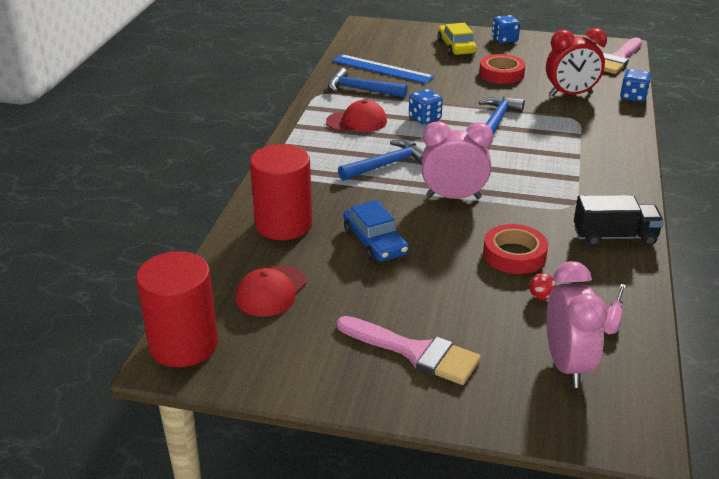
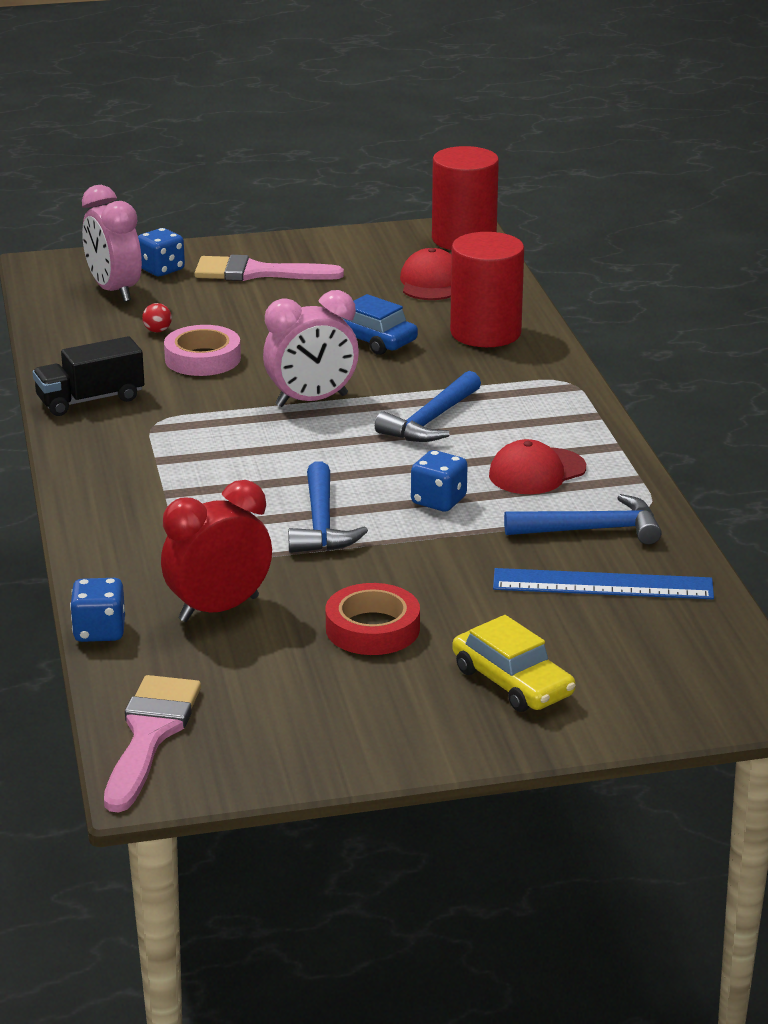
camera: 155 degrees right, 5 degrees down
(504, 40) = (425, 734): blue dice -> blue dice (161, 269)
(514, 255) = (202, 359): red tape -> pink tape
(613, 320) = (78, 328): pink screwdriver -> none

